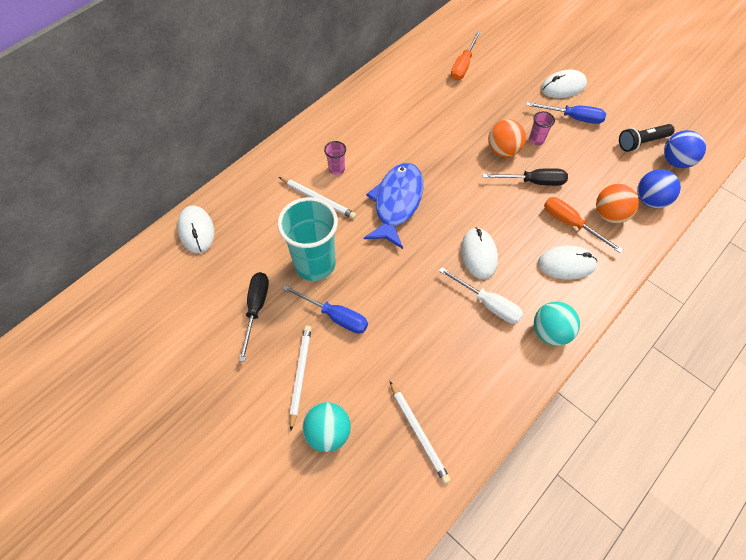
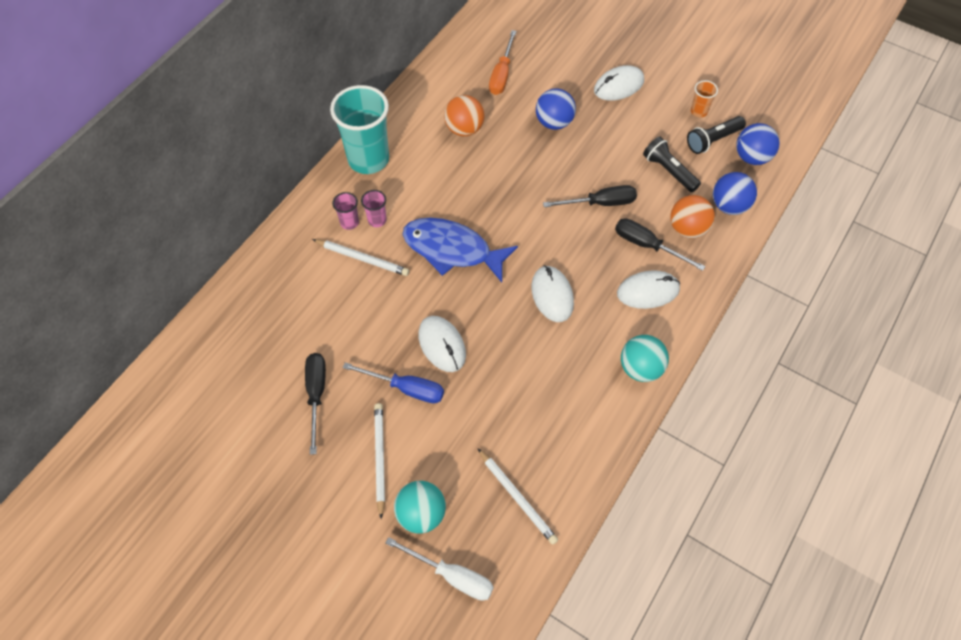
camera: 10 degrees left, 0 degrees up
(196, 230) = (229, 316): white mouse -> white mouse (442, 345)
(315, 264) = (372, 334): turquoise cup -> turquoise cup (368, 159)
(396, 203) = (452, 250): blue fish -> blue fish turned 75 degrees counterclockwise
(488, 304) = (570, 348): white screwdriver -> white screwdriver (452, 576)
(502, 109) = (554, 122): none -> blue ball
(503, 150) = (562, 171): orange ball -> orange ball (464, 129)
(536, 140) = (597, 153): pink cup -> pink cup (349, 222)
(571, 224) = (647, 245): orange screwdriver -> black screwdriver
(573, 118) = (634, 121): blue screwdriver -> none
(599, 163) = (669, 171): none -> black flashlight
(632, 117) = (699, 111): none -> orange cup

